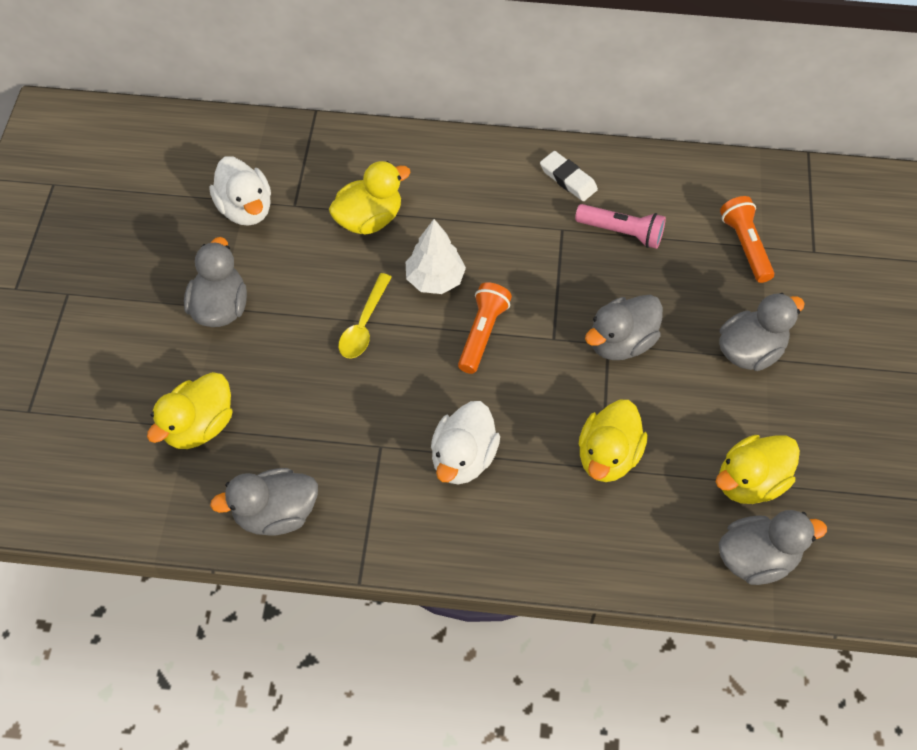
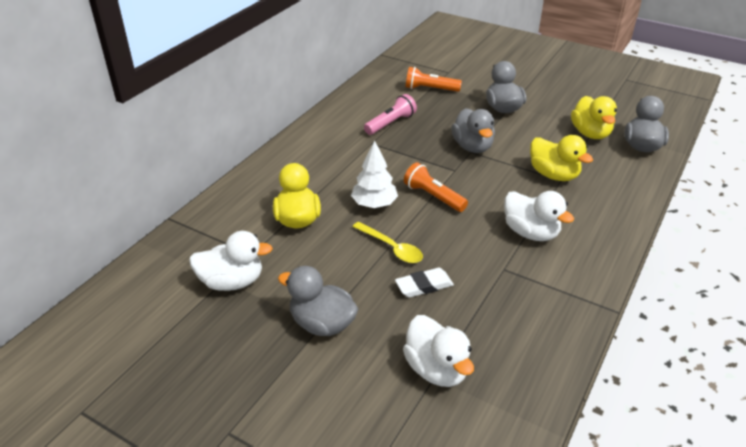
camera: 65 degrees left, 20 degrees down
(199, 426) = (436, 369): yellow duck -> white duck
(275, 514) = (543, 342): grey duck -> none
(568, 179) = (334, 130): white eraser -> white eraser (424, 285)

